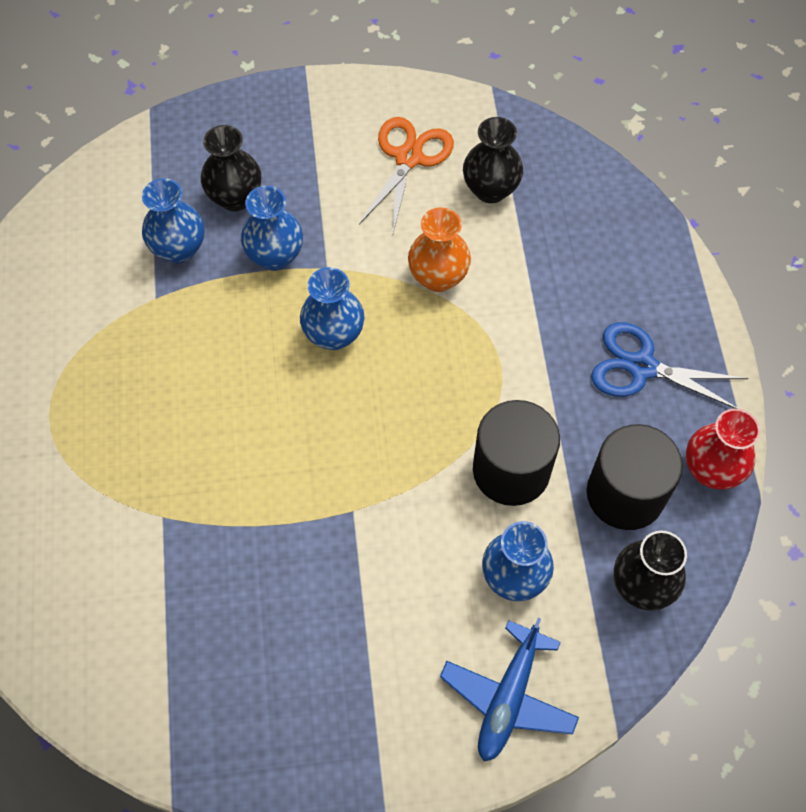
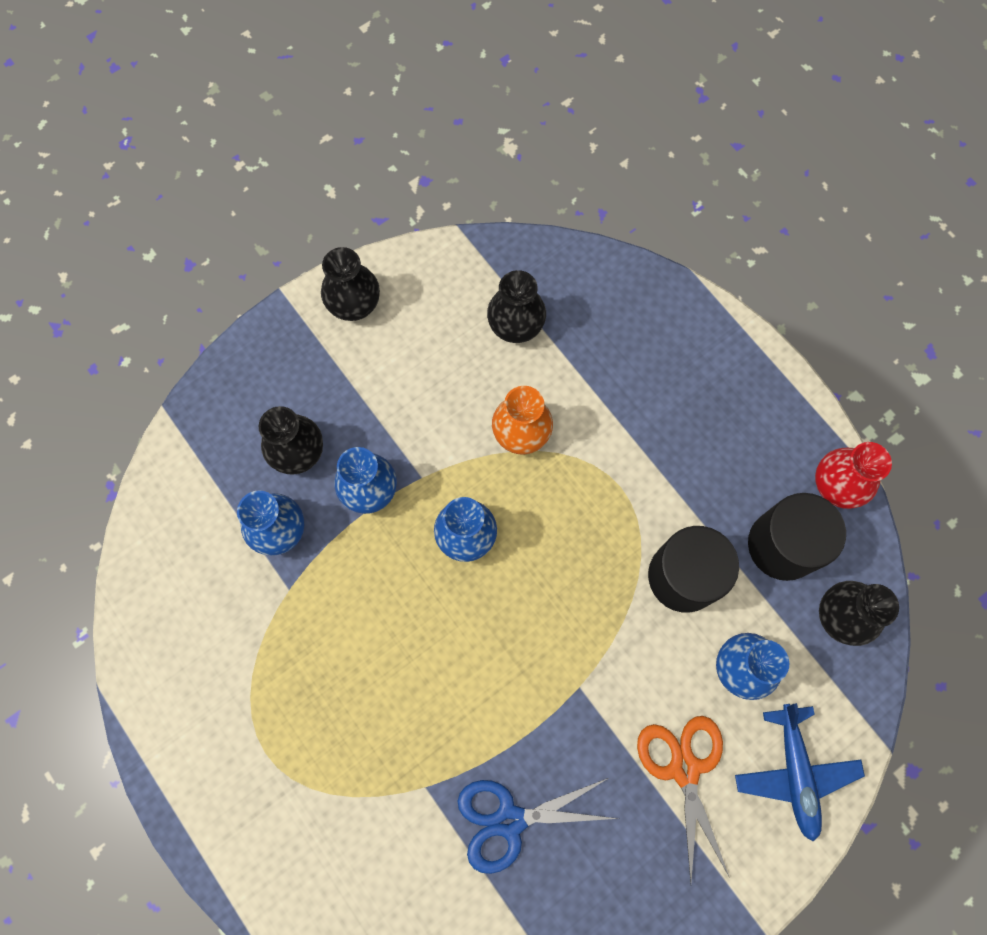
camera: 30 degrees left, 10 degrees up
(360, 107) = (355, 305): none -> black vase
(409, 158) = (428, 333): orange scissors -> orange scissors (684, 768)
(642, 367) = (732, 425): blue scissors -> blue scissors (509, 820)

